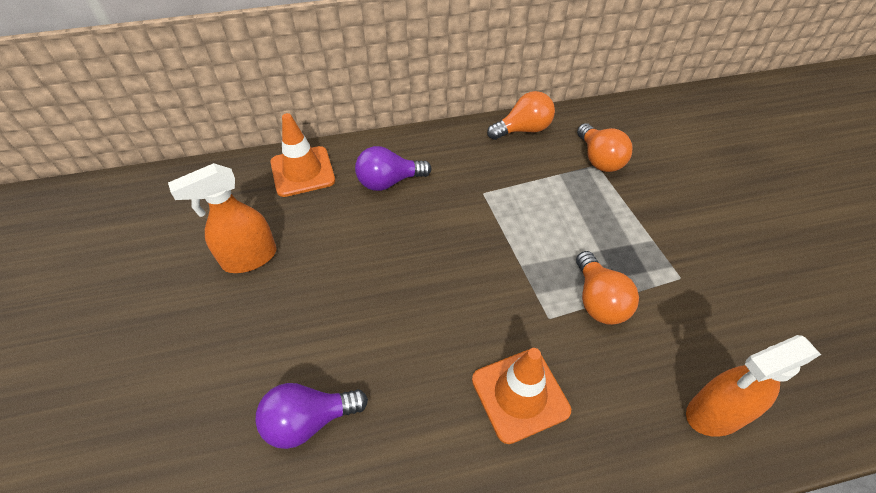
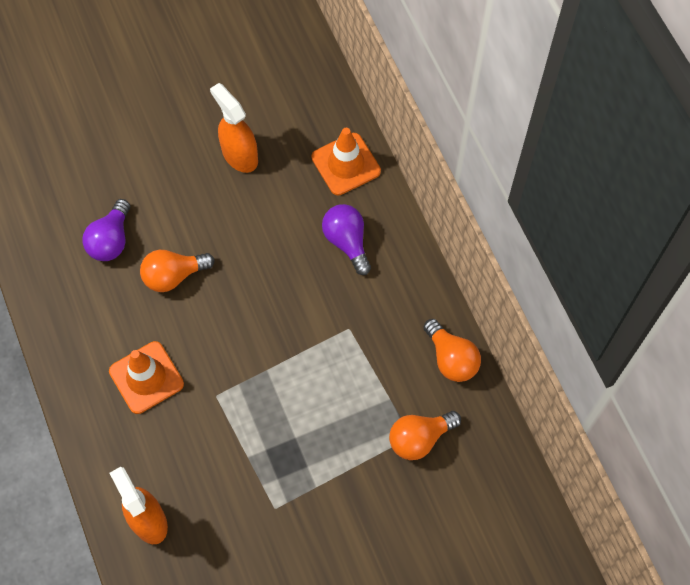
camera: 80 degrees right, 15 degrees up
(309, 421) = (111, 240): purple light bulb -> purple light bulb turned 135 degrees counterclockwise
(598, 300) = (239, 435): orange light bulb -> orange light bulb (173, 275)

